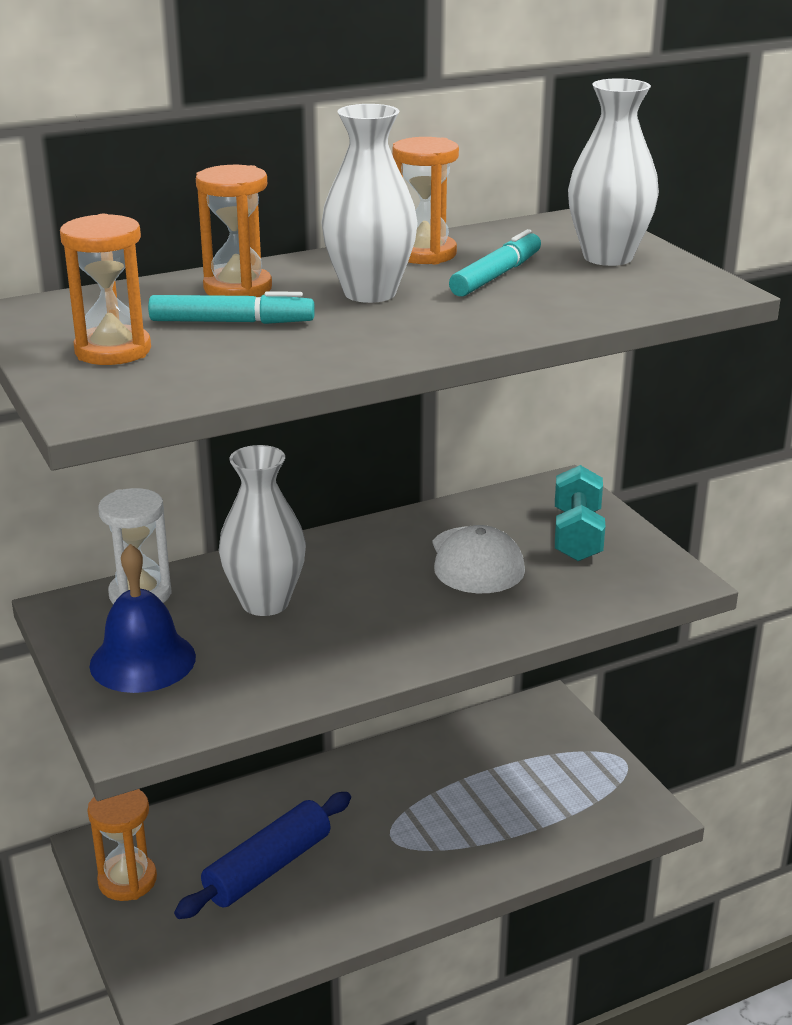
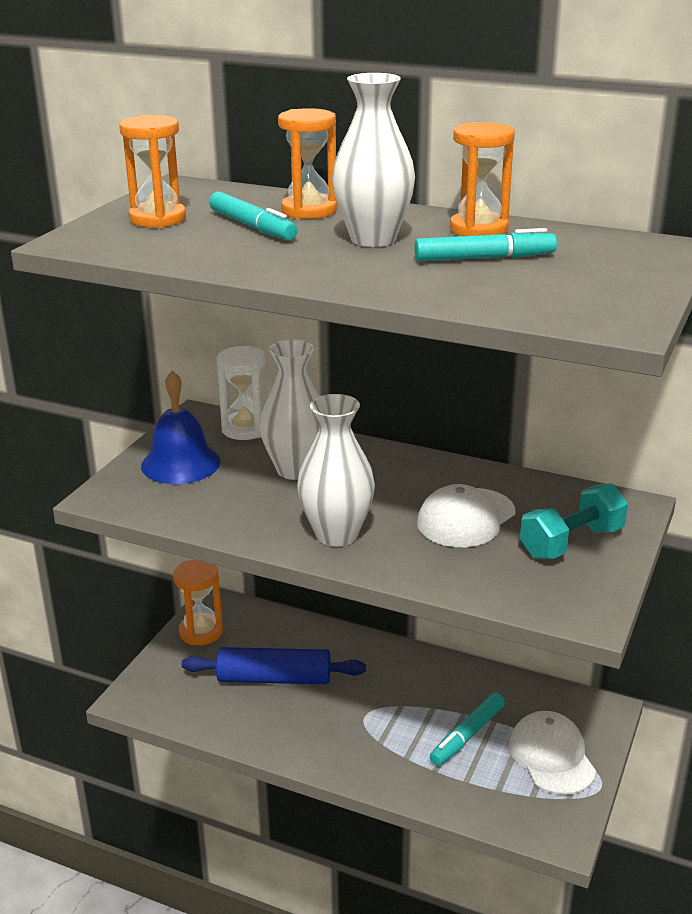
camera: 50 degrees right, 0 degrees up
(489, 793) = (467, 735): none -> turquoise marker
(566, 764) = (551, 756): none -> white cap
(608, 257) = (605, 275): white vase -> white vase (336, 534)

